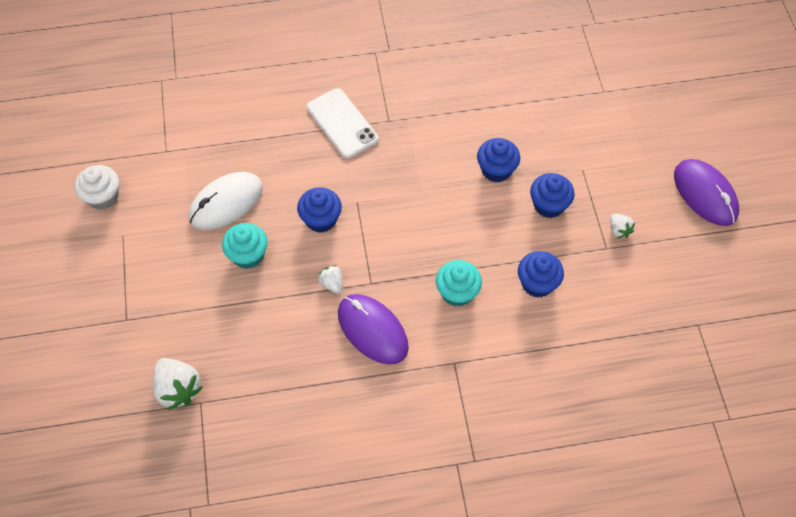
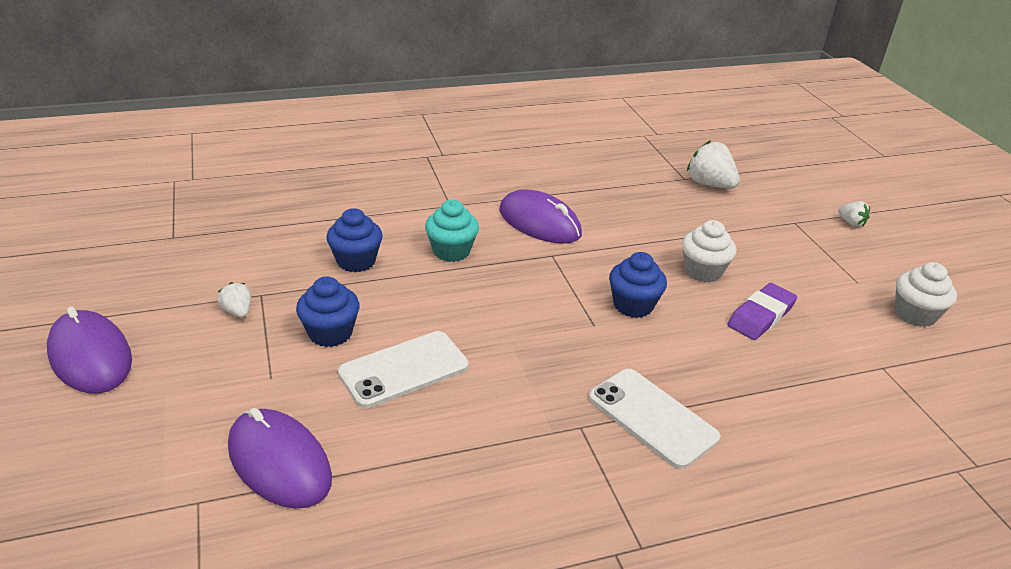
camera: 170 degrees right, 25 degrees down
(226, 203) = (761, 316): white mouse -> purple eraser
(248, 255) = (703, 271): turquoise cupcake -> white cupcake
(332, 284) = (595, 253): white strawberry -> white strawberry (851, 223)
(496, 170) = (404, 369): blue cupcake -> white phone
(565, 110) = (279, 462): none -> purple mouse

